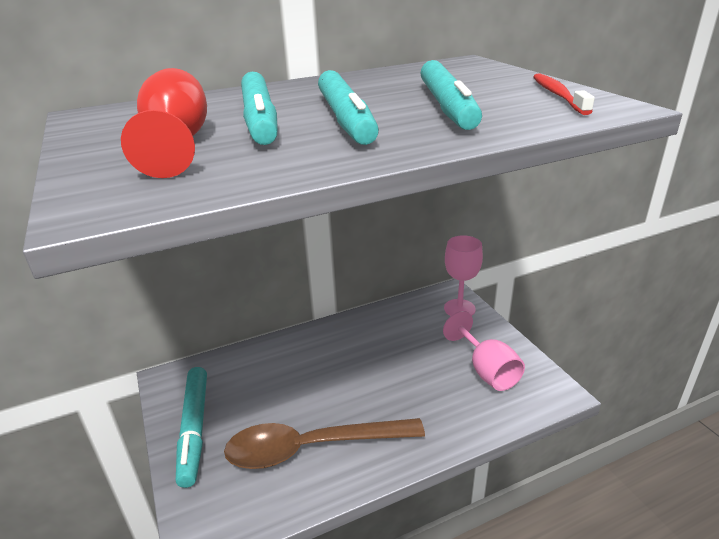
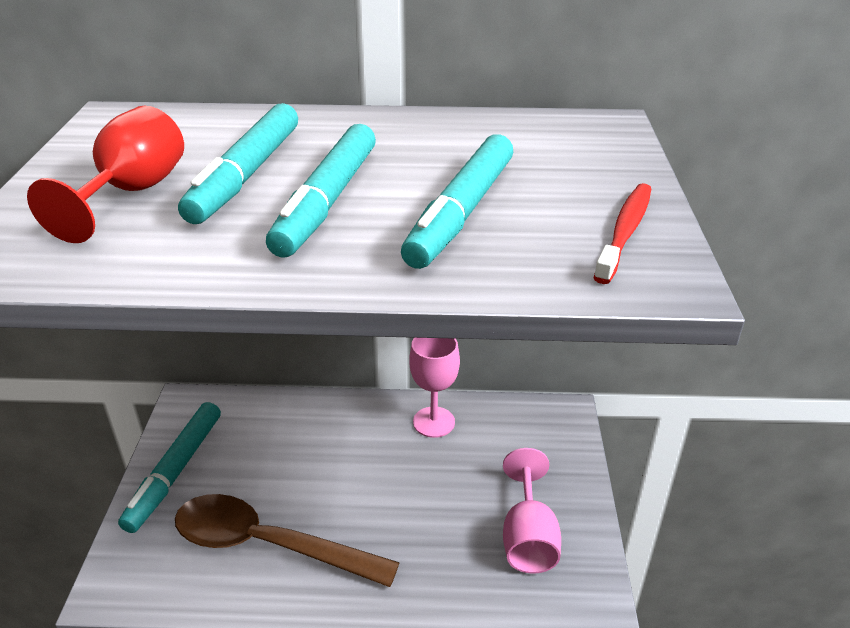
camera: 25 degrees right, 5 degrees up
(459, 308) = (559, 440): pink goblet -> pink goblet (434, 422)

